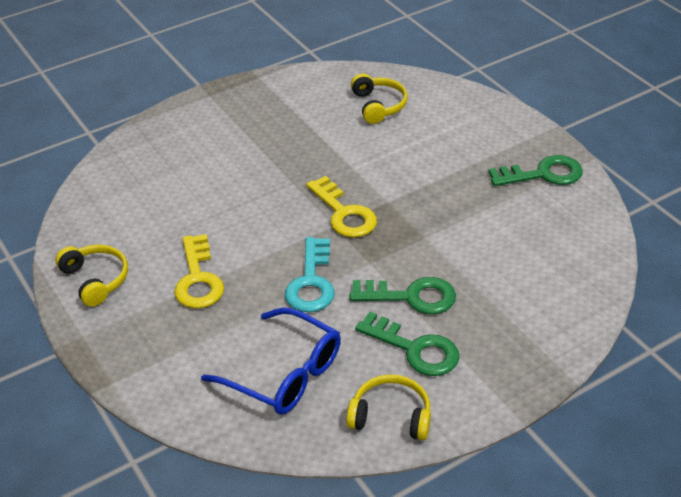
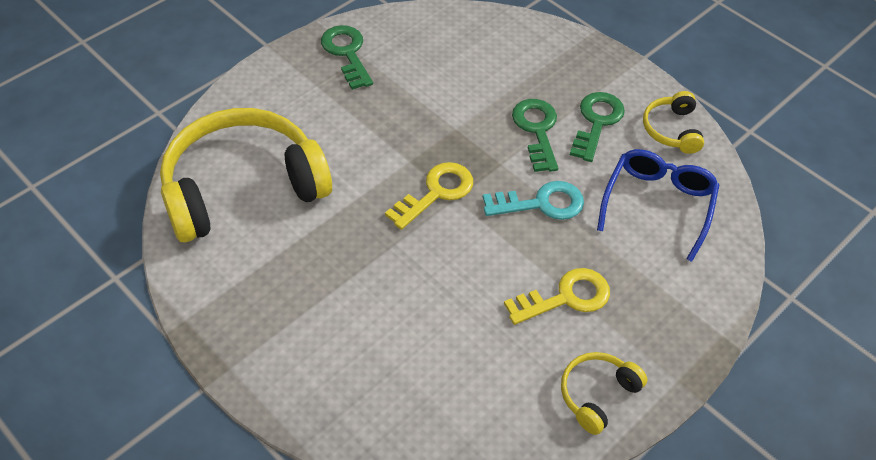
camera: 105 degrees left, 10 degrees up
(378, 105) = (242, 187): yellow headphones -> yellow headphones, size x2.24

